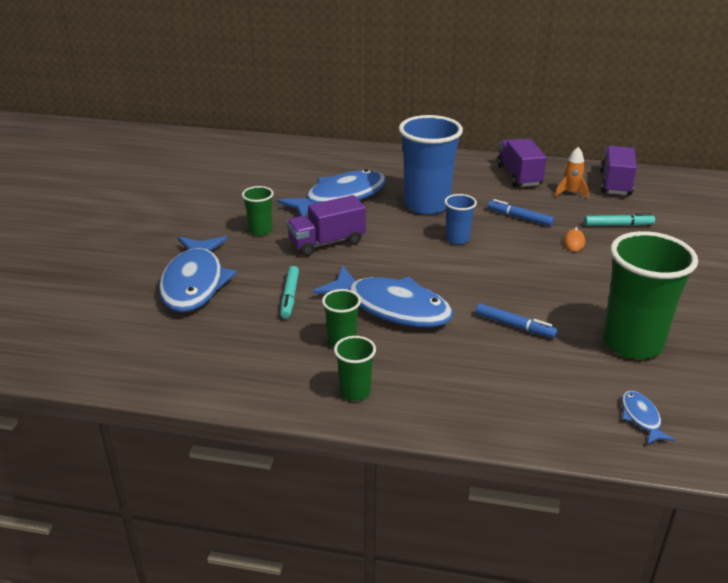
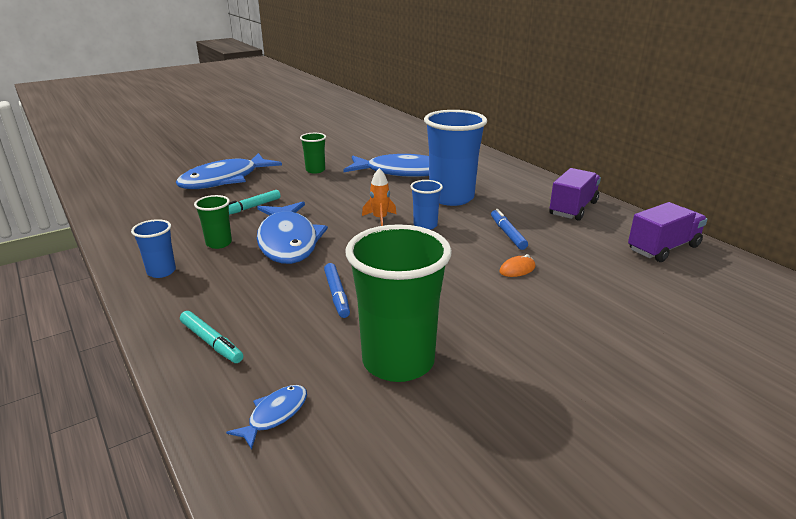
camera: 45 degrees right, 5 degrees down
(327, 243) = (336, 191): purple truck -> none
(355, 392) = (161, 271): green cup -> blue cup
(570, 193) = (597, 237): orange rocket -> orange rocket (380, 219)
(618, 225) = (592, 277): turquoise marker -> turquoise marker (211, 342)

